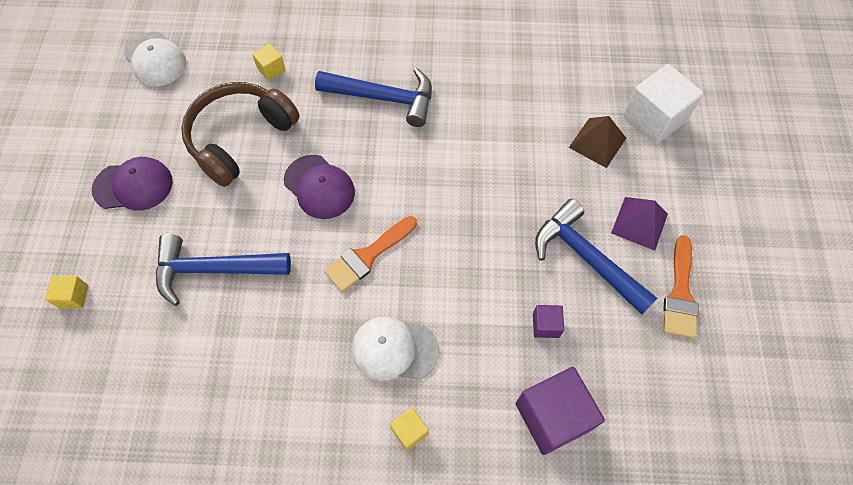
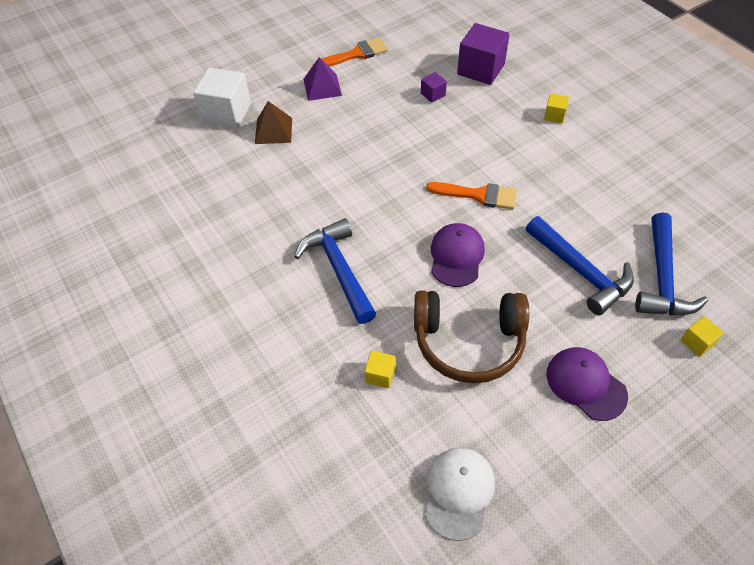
camera: 125 degrees left, 10 degrees down
(394, 349) = (520, 147): white cap -> none
(586, 258) = (370, 98): blue hammer -> blue hammer (662, 278)

